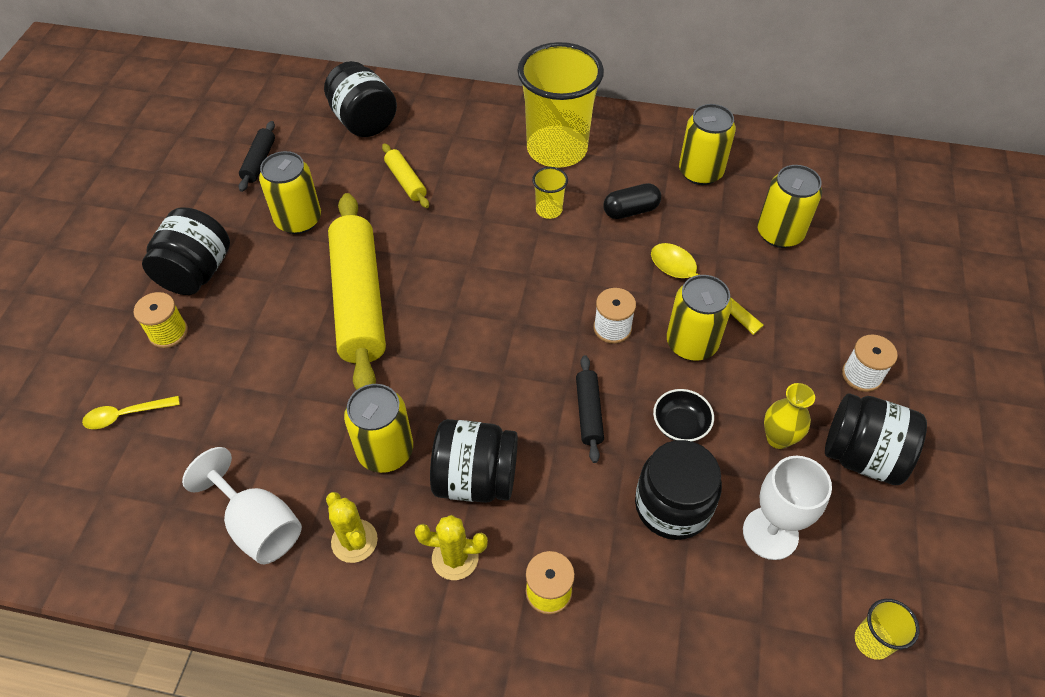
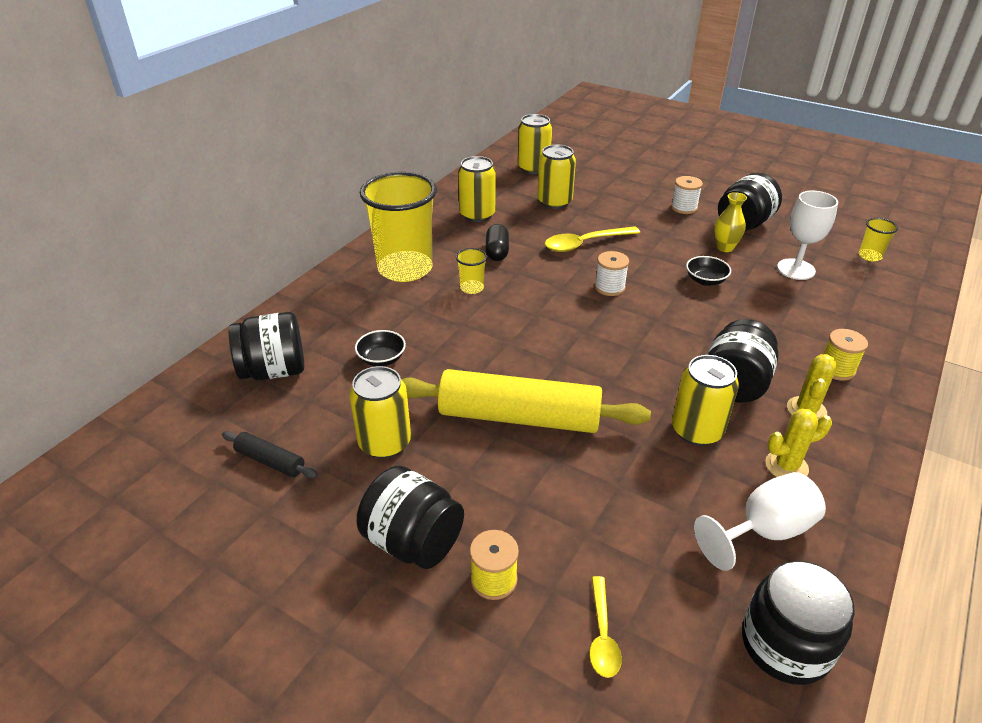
camera: 70 degrees left, 15 degrees down
(405, 181) = (381, 359): yellow rolling pin -> black bowl
(589, 412) = (685, 316): black rolling pin -> none
(672, 505) = (771, 300): black jar -> black jar (785, 644)
(691, 343) = (636, 258): yellow can -> yellow can (533, 168)

